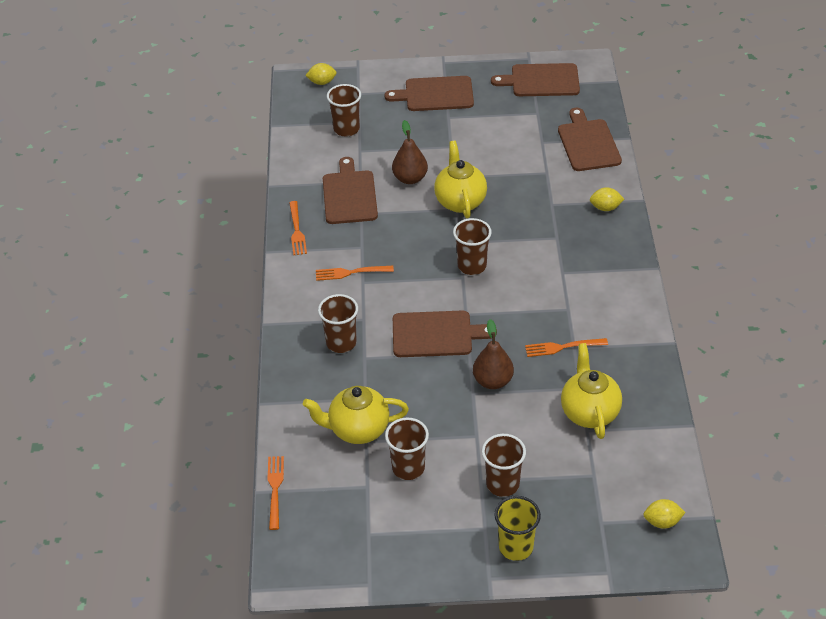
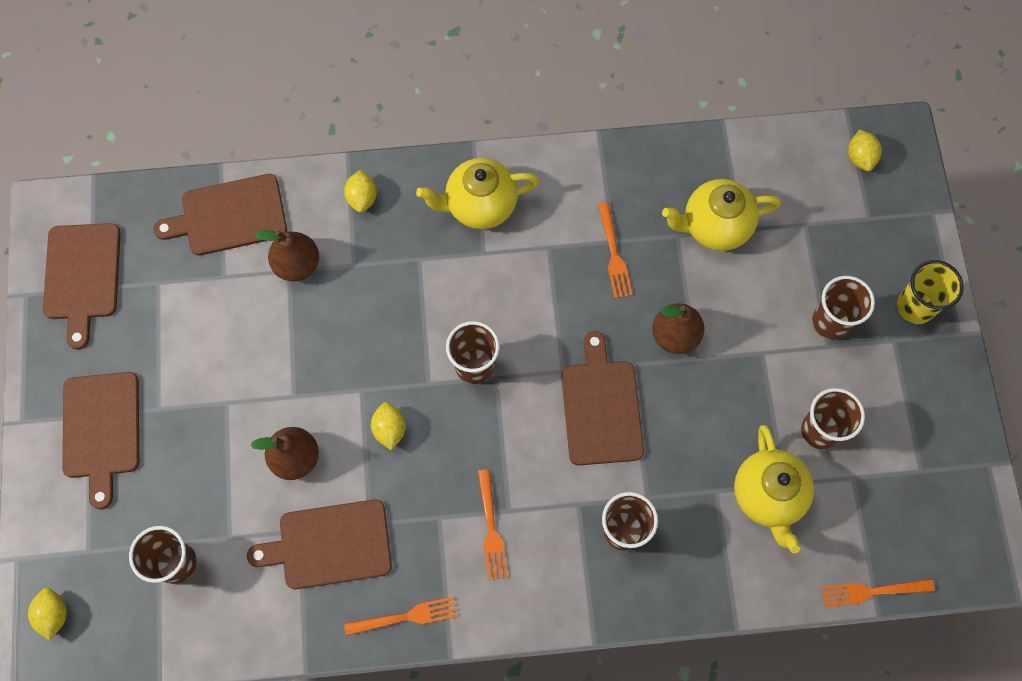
camera: 95 degrees left, 25 degrees up
(427, 222) = (389, 429): none -> yellow lemon
(460, 201) = (346, 385): yellow teapot -> yellow teapot (480, 205)
(551, 176) = (297, 264): none -> brown pear

